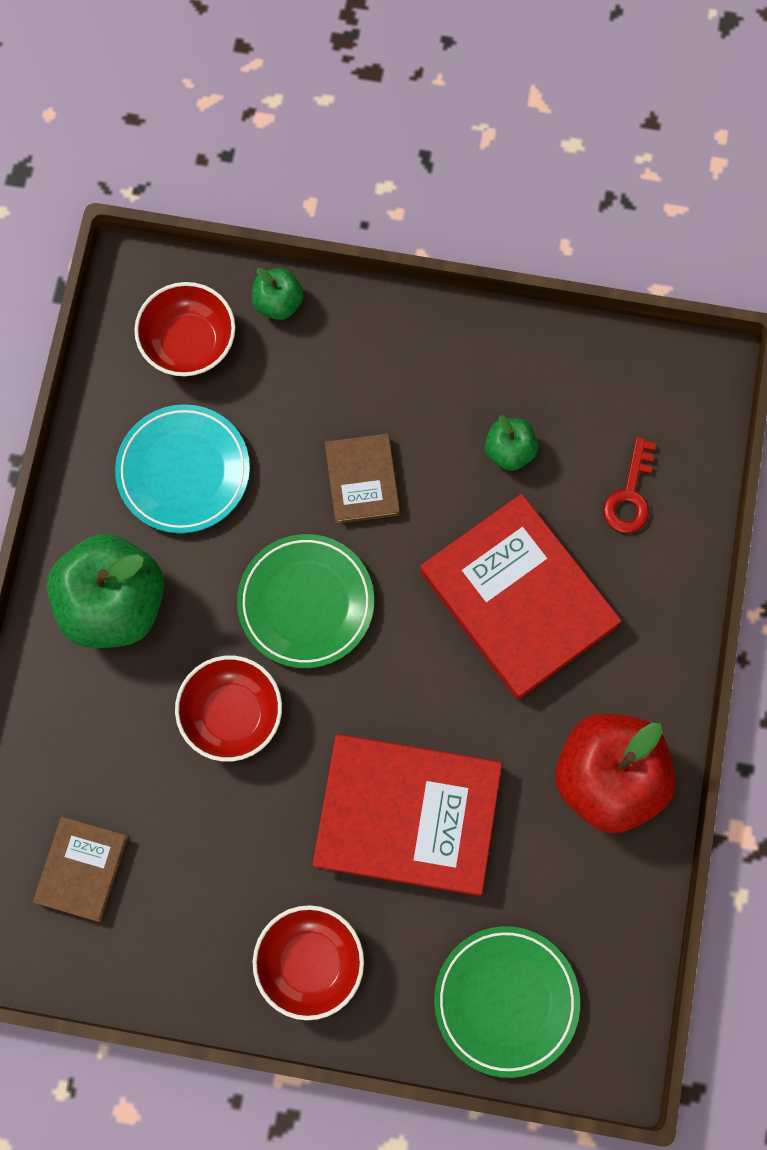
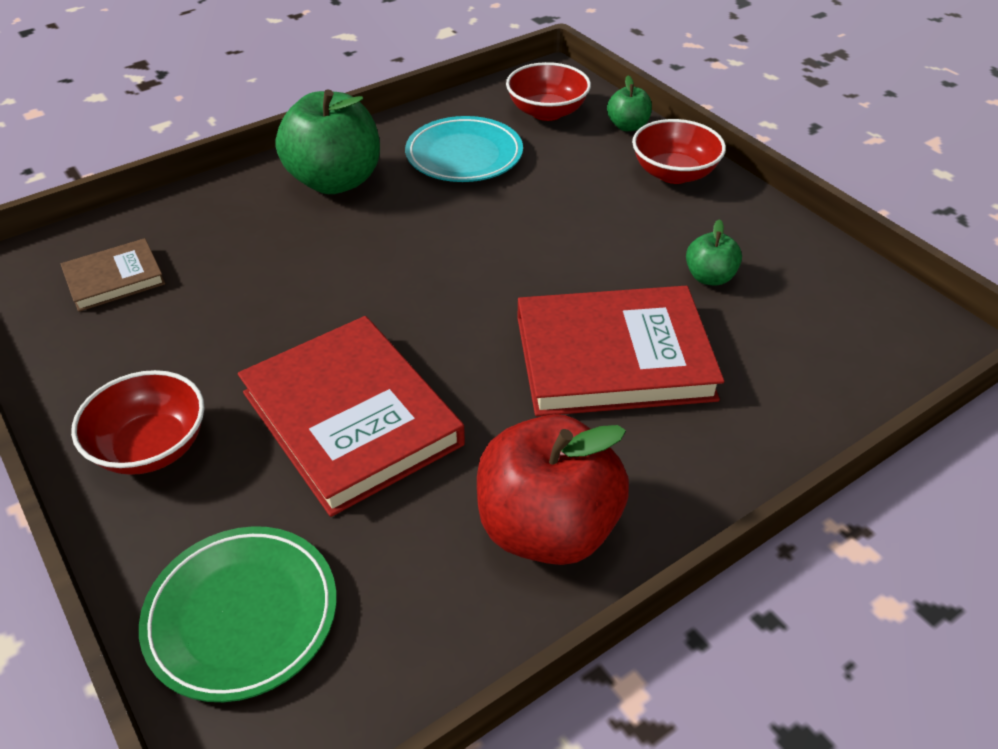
camera: 45 degrees right, 30 degrees down
(232, 714) = (321, 274): red bowl -> red bowl (674, 173)
(306, 603) = (452, 256): green plate -> none
(362, 480) = (575, 226): brown book -> none
(518, 599) = (613, 358): red book -> red book turned 75 degrees clockwise
(630, 495) = (788, 362): red key -> none

